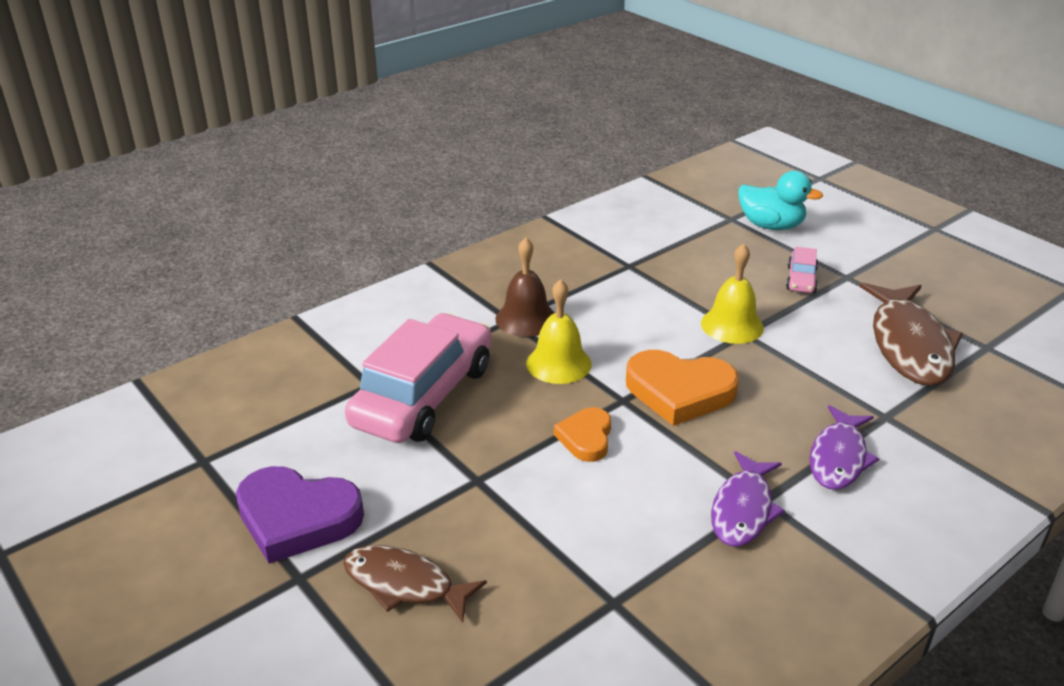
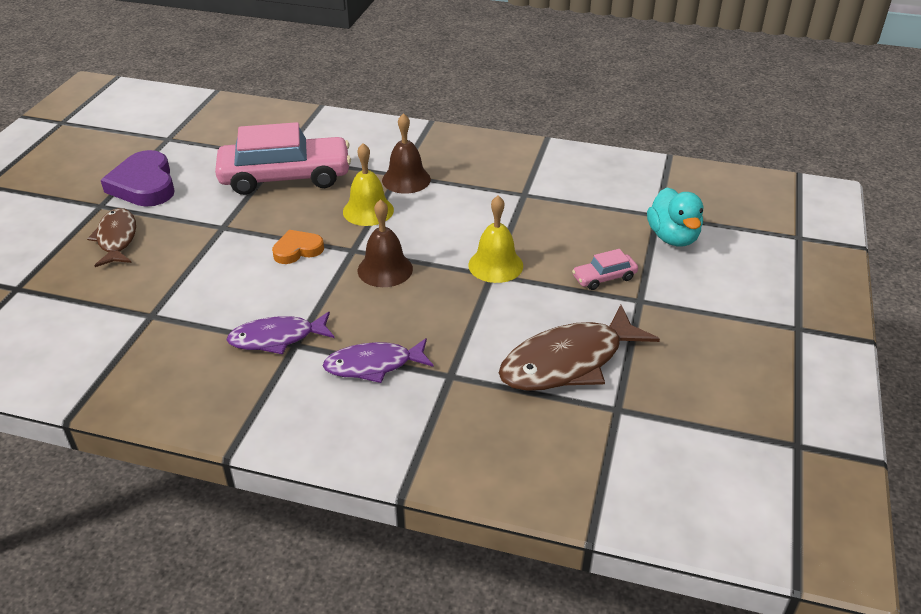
camera: 55 degrees right, 5 degrees up
(679, 392) = (385, 269): orange heart -> brown bell

